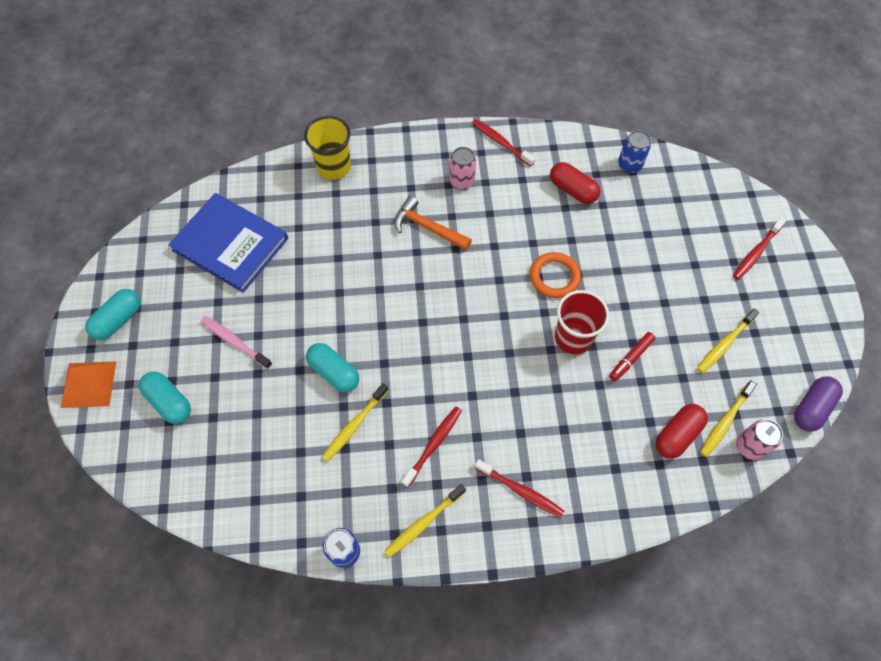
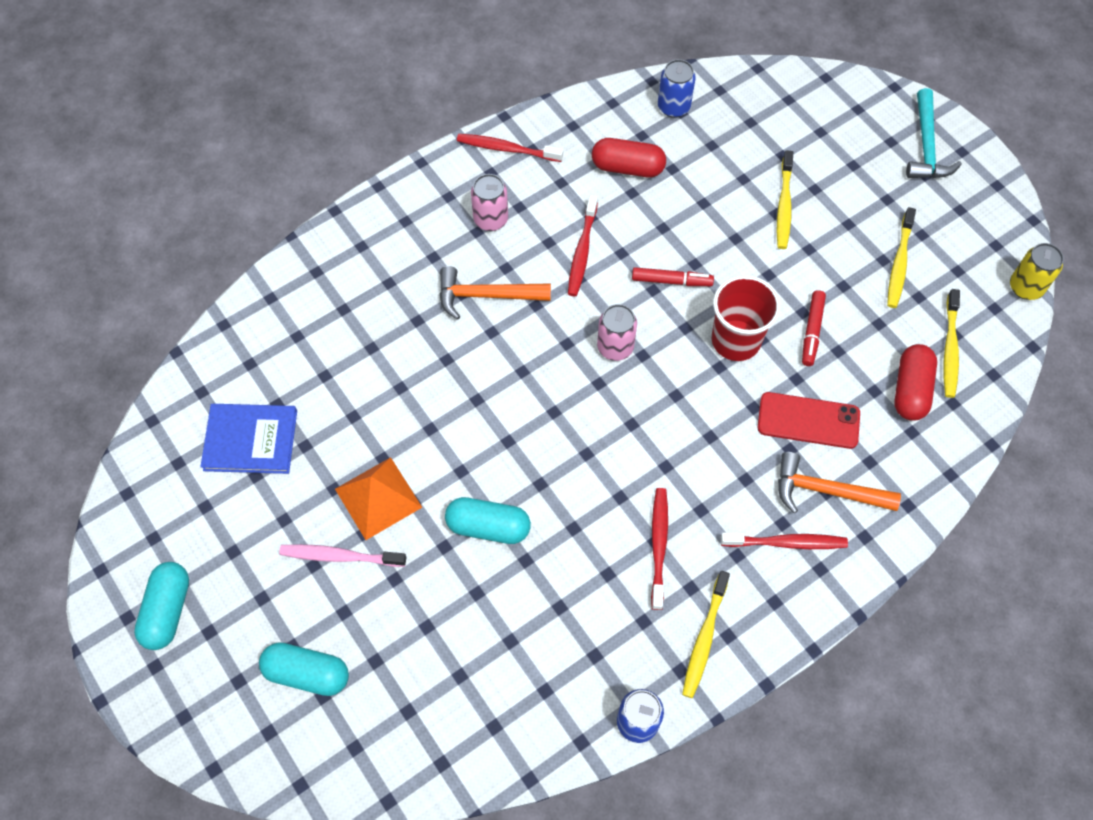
camera: 30 degrees left, 0 degrees up
(88, 384) = (185, 710): orange pyramid -> orange pyramid (378, 498)
(230, 244) = (250, 440): blue book -> blue book, size x0.65
(334, 167) = (319, 277): yellow cup -> none
(354, 425) = (553, 574): yellow toothbrush -> yellow toothbrush (784, 205)
(554, 277) = (671, 281): orange ring -> red marker
(571, 471) = (826, 491): none -> orange hammer
(589, 417) = (808, 421): none -> red phone
(749, 446) = (989, 362): pink can -> pink can (615, 347)
(756, 252) = (870, 143): red toothbrush -> red toothbrush (582, 251)
(797, 274) = (926, 146): none -> turquoise hammer
(811, 408) = (1025, 287): purple capsule -> yellow can

